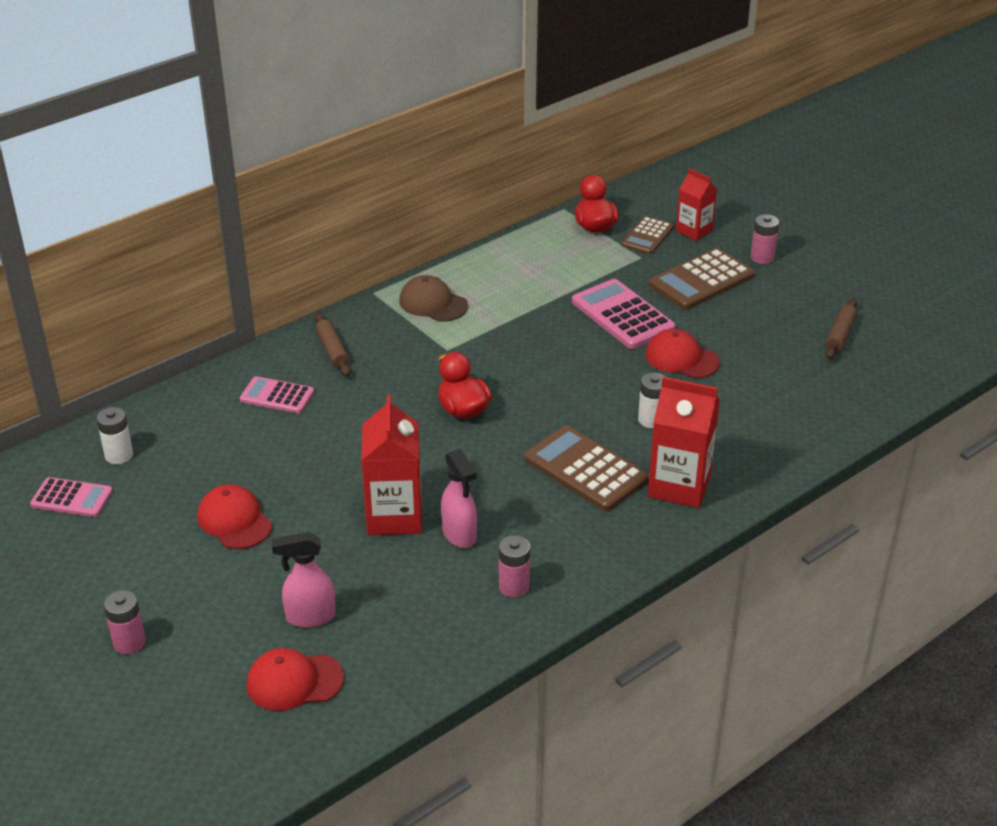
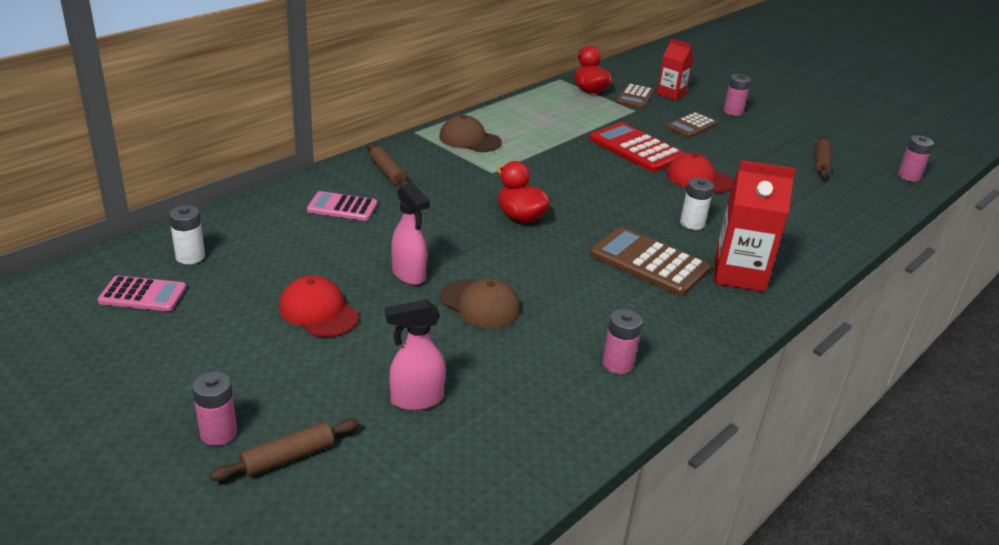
camera: 10 degrees left, 5 degrees down
(186, 668) = (288, 457): none -> brown rolling pin
(294, 681) = (413, 467): red cap -> none
(394, 516) = (480, 304): red carton -> brown cap
(459, 535) = (549, 319): pink spray bottle -> pink spray bottle (409, 275)
(622, 315) = (636, 149): pink calculator -> red calculator
(701, 280) = (691, 126): brown calculator -> brown calculator, size x0.62
(941, 355) = (908, 176): none -> pink battery

